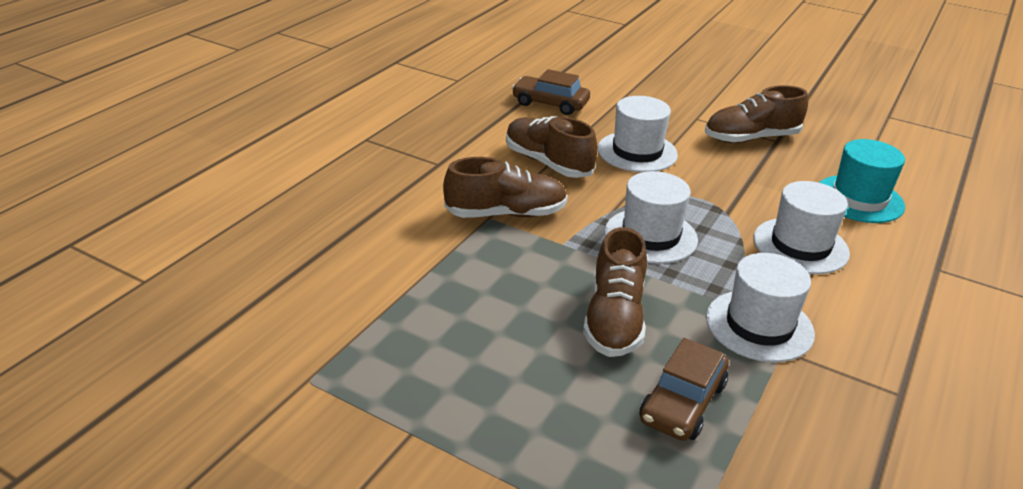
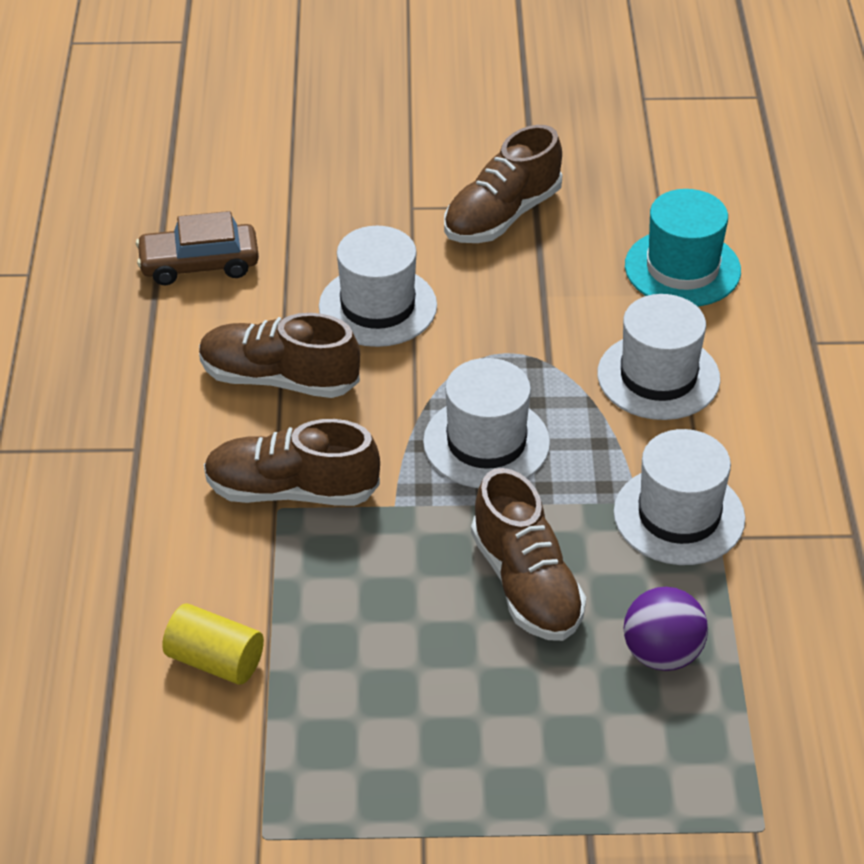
camera: 30 degrees left, 10 degrees up
(379, 275) = (215, 661): none -> yellow cylinder
(506, 213) = (291, 491): brown shoe -> brown shoe turned 135 degrees counterclockwise
(682, 402) = (662, 654): brown car -> purple ball

